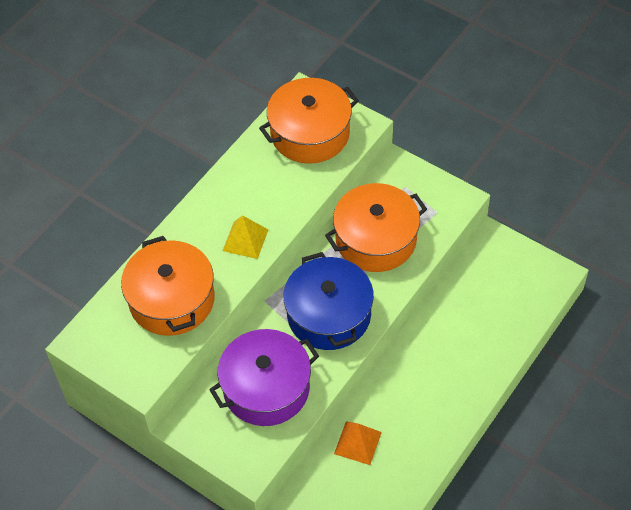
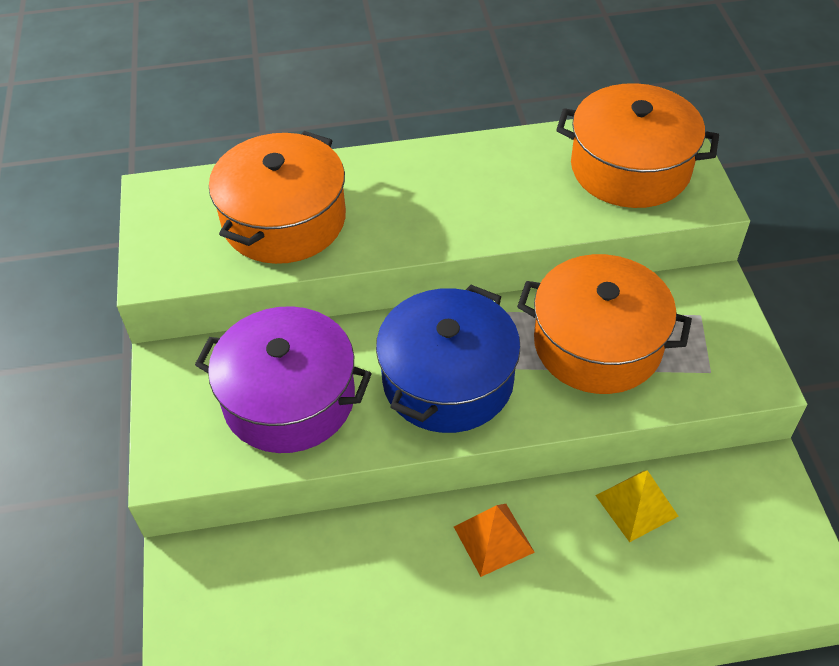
camera: 45 degrees right, 5 degrees down
(245, 240) = (429, 220): yellow pyramid -> yellow pyramid (636, 505)
(357, 443) = (337, 558): orange pyramid -> orange pyramid (493, 539)

